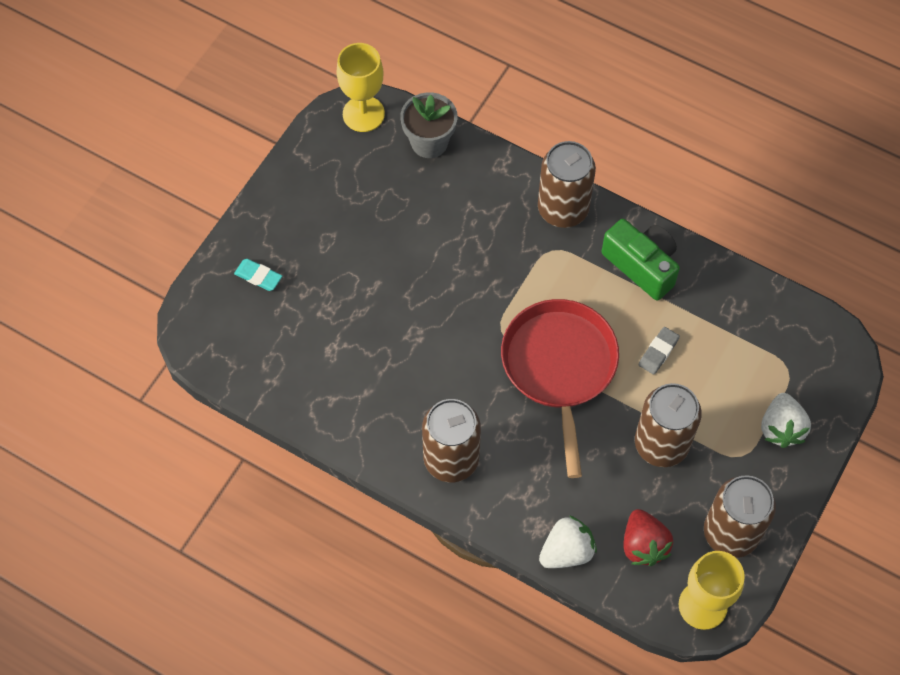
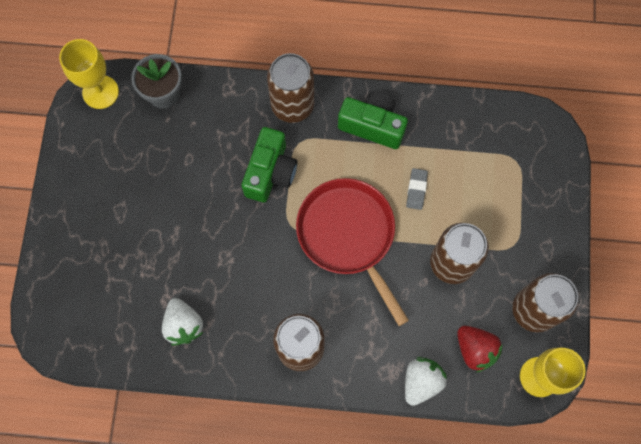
camera: 25 degrees left, 10 degrees up
(258, 276) = (79, 265): turquoise eraser -> none
(505, 268) = (270, 172): none -> green camera
(781, 428) = (532, 210): white strawberry -> white strawberry (183, 325)

